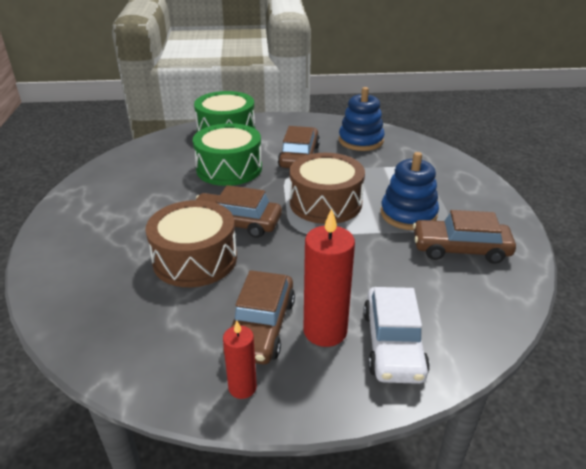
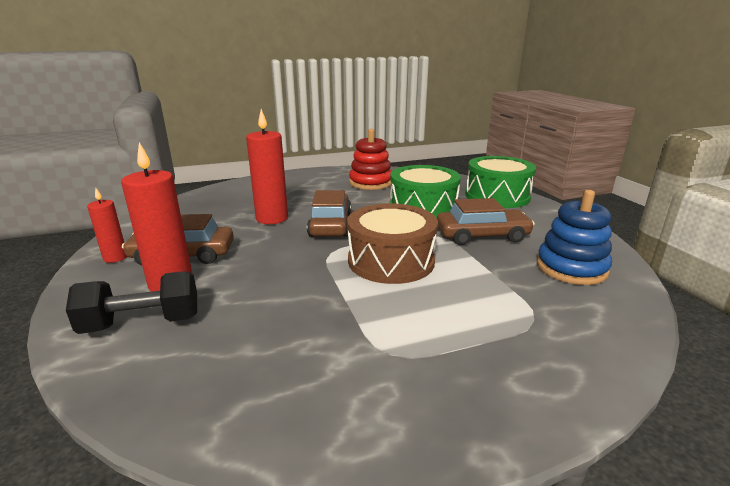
camera: 75 degrees right, 10 degrees down
(135, 183) = (370, 183): none -> red stacking toy
(195, 259) = (272, 218): brown drum -> red candle
(393, 344) = (142, 323): white car -> black dumbbell
(408, 214) = (398, 319): blue stacking toy -> none
(460, 249) = (329, 371): brown car -> none

